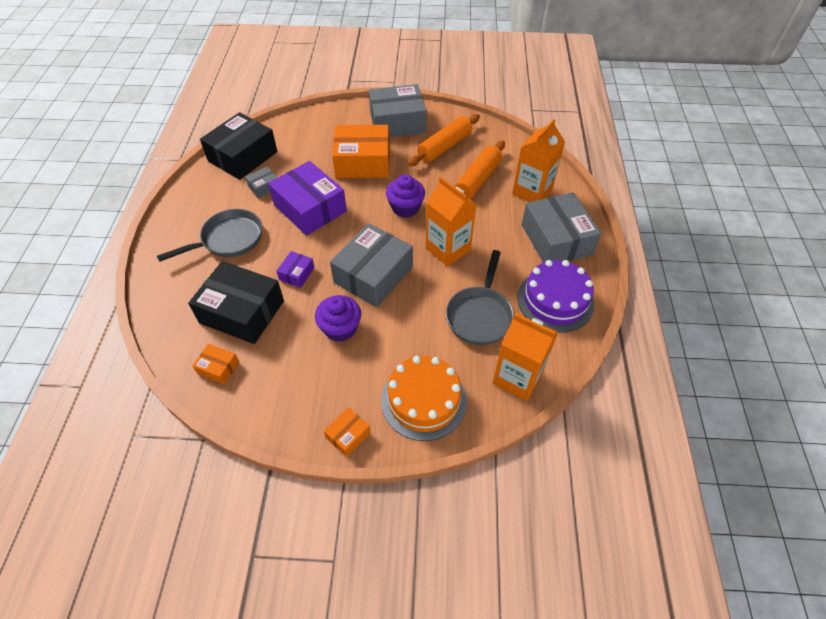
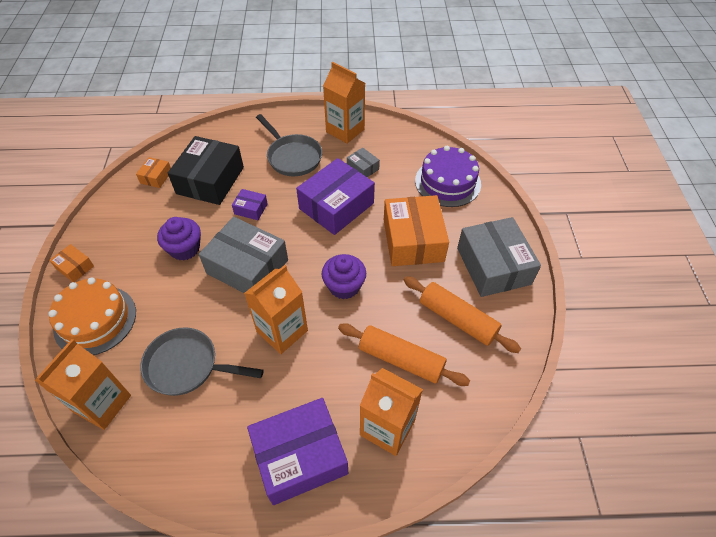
camera: 85 degrees right, 0 degrees up
(203, 196) = (345, 130): none -> orange carton
(243, 156) = (404, 145): black box -> none
(555, 300) = (200, 449): purple cake -> purple cake (447, 182)
(556, 239) = (300, 456): grey box -> purple box

